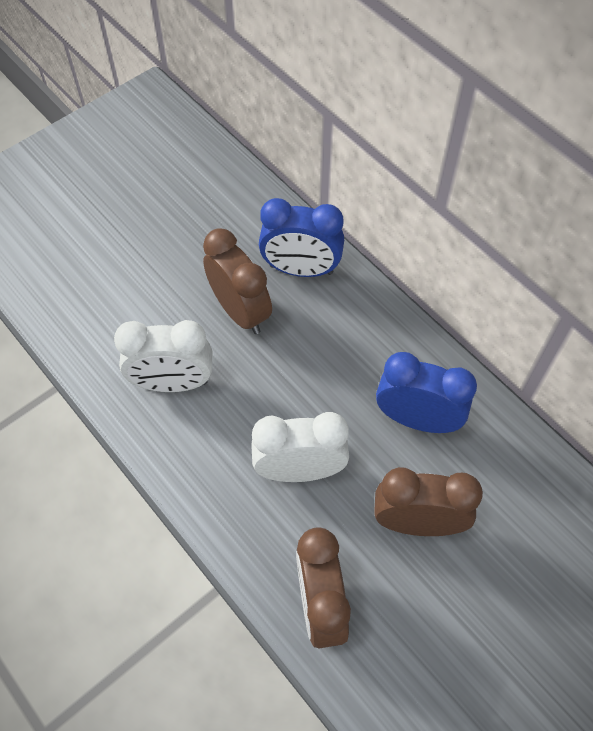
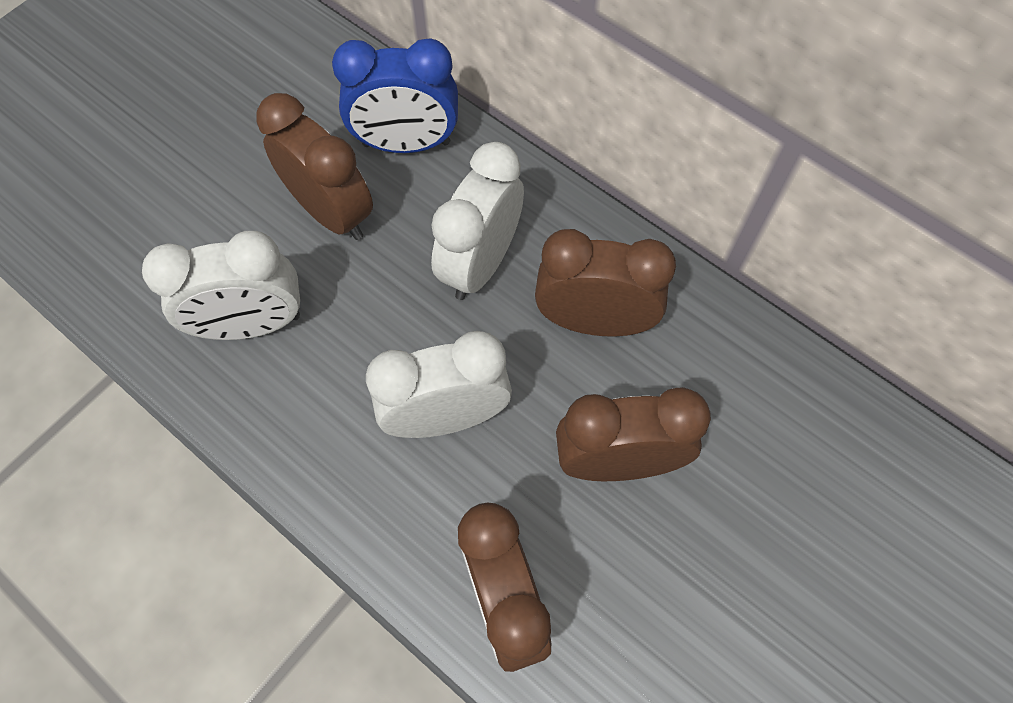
camera: 10 degrees left, 5 degrees up
(341, 365) = (480, 264): none -> white clock
(417, 419) = (594, 321): blue clock -> brown clock

